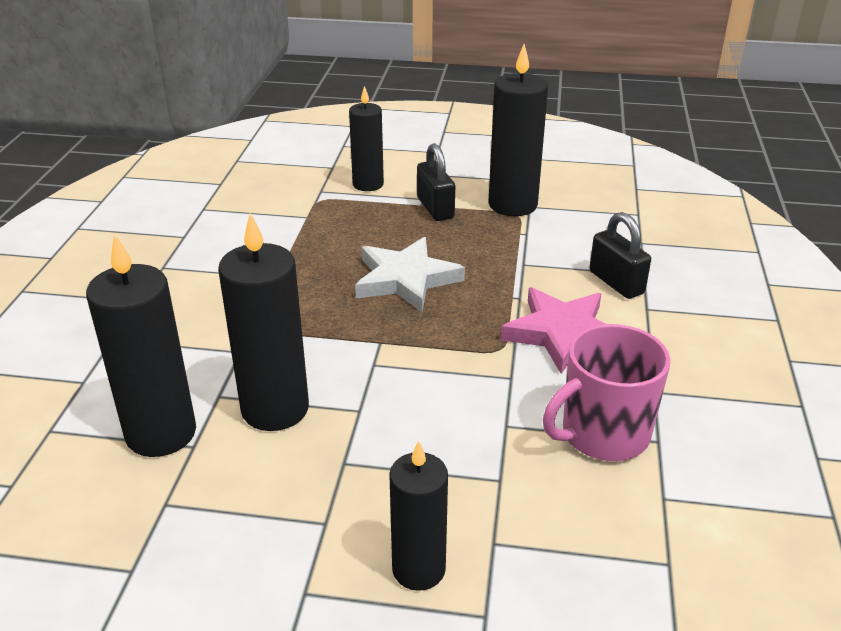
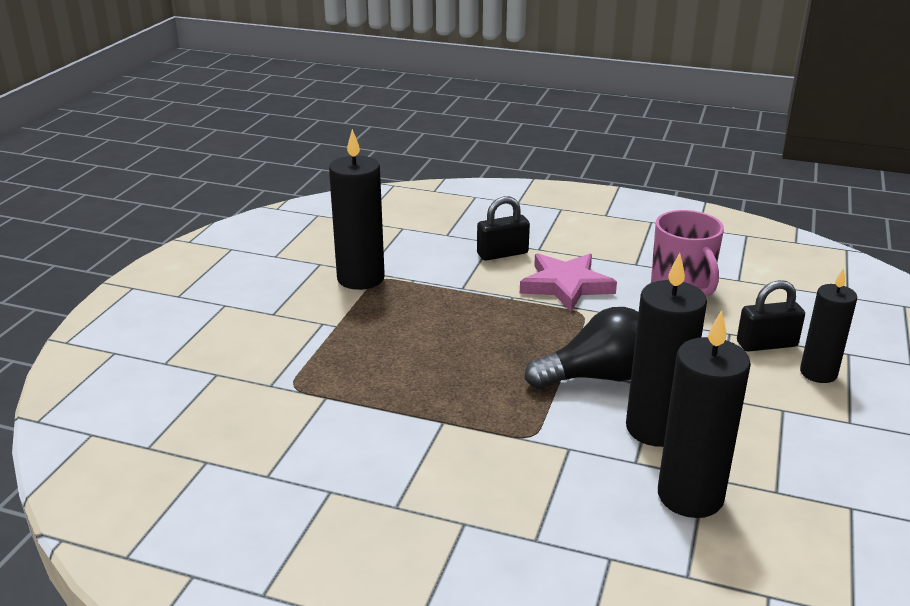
camera: 80 degrees left, 5 degrees down
(367, 365) = (598, 377): none -> black light bulb
(368, 184) = (274, 352): black candle -> none
(405, 279) = (471, 346): white star -> none
(435, 208) = (347, 318): black padlock -> black padlock (766, 344)

